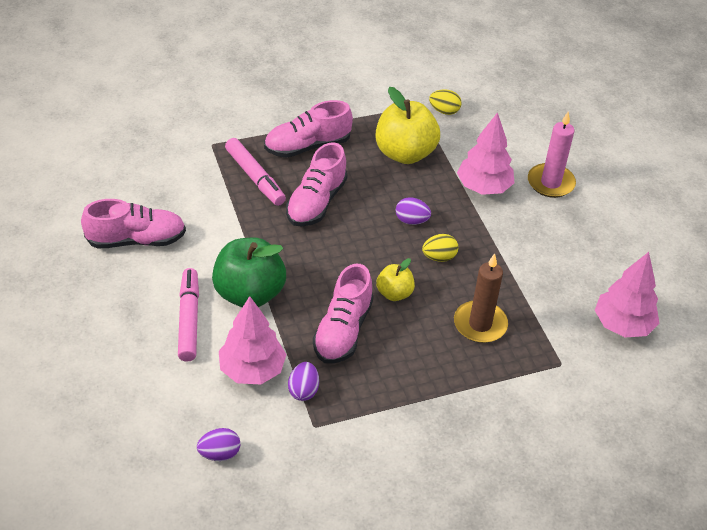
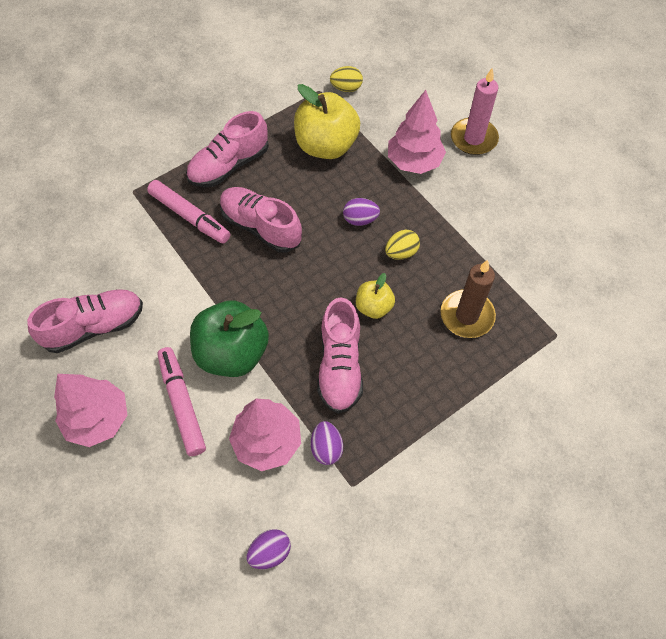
camera: 15 degrees left, 15 degrees up
(316, 202) = (261, 227): pink shoe -> pink shoe turned 120 degrees clockwise
(622, 325) = (595, 274): pink tree -> pink tree (98, 419)

